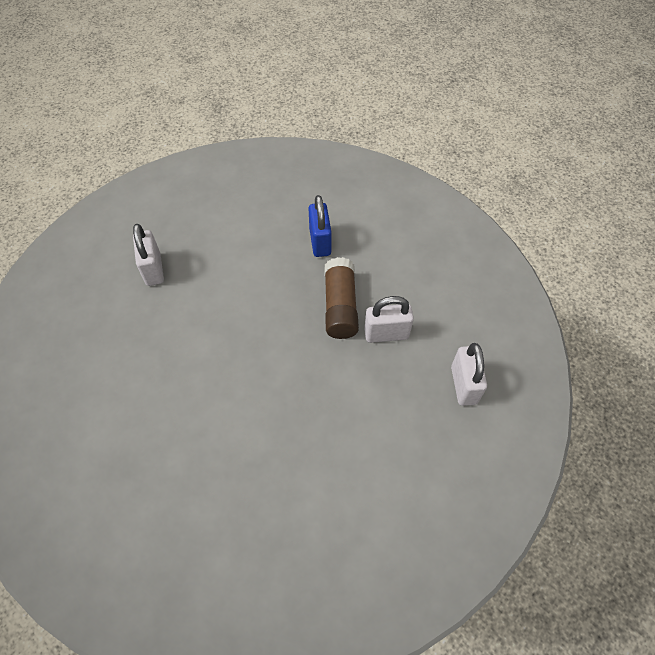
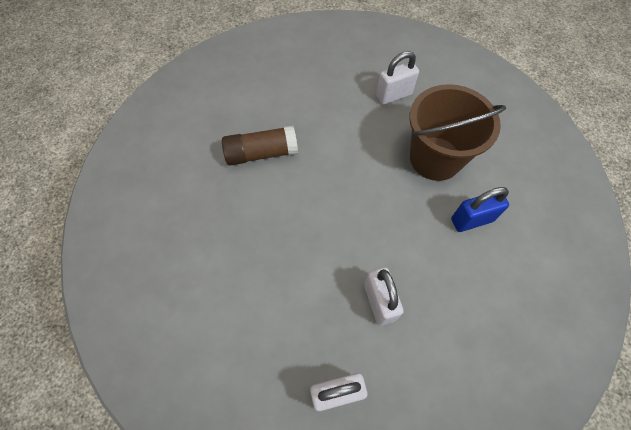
camera: 80 degrees right, 5 degrees up
(246, 253) = (435, 158): none -> brown bucket
(340, 306) = (399, 252): brown glue stick -> brown glue stick (261, 153)

